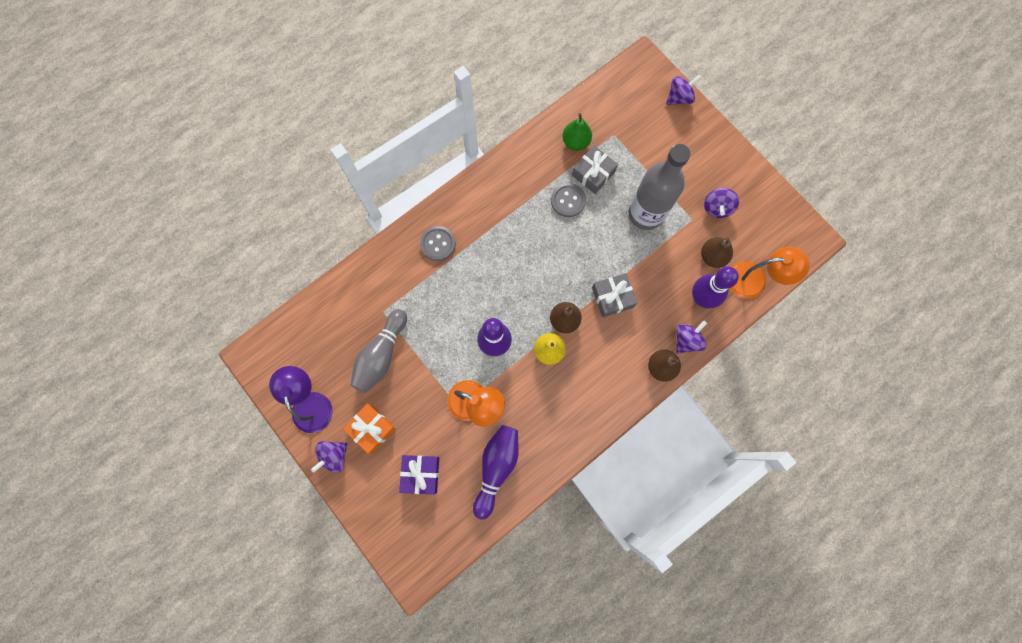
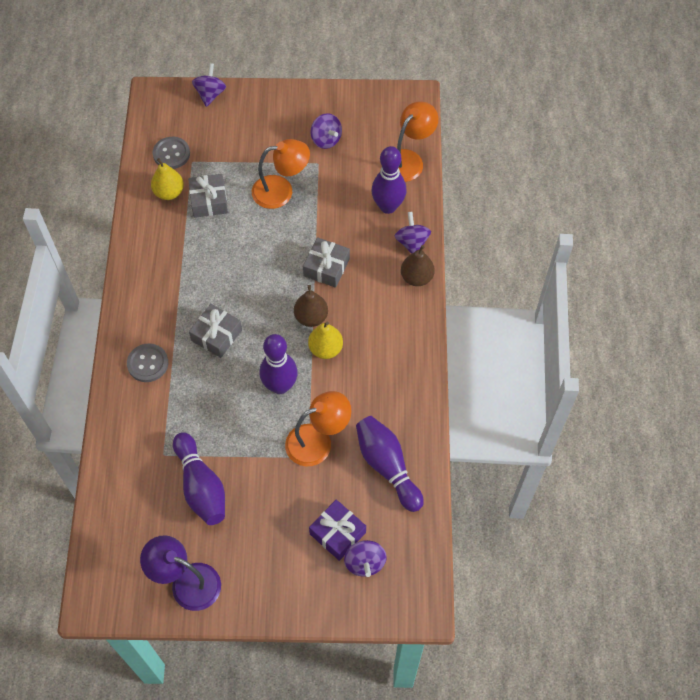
camera: 50 degrees left, 15 degrees down
(334, 456) = (254, 597): purple spinning top -> purple spinning top (364, 563)
(371, 429) = (260, 545): orange gift -> none
(381, 355) = (201, 486): grey bowling pin -> purple bowling pin
(496, 269) = (216, 335): none -> grey gift
(568, 200) = (213, 236): grey button -> grey button (171, 154)
(576, 142) = (169, 192): green pear -> yellow pear
(646, 214) = (281, 190): grey bottle -> orange lamp
(712, 256) = (362, 173): brown pear -> none

